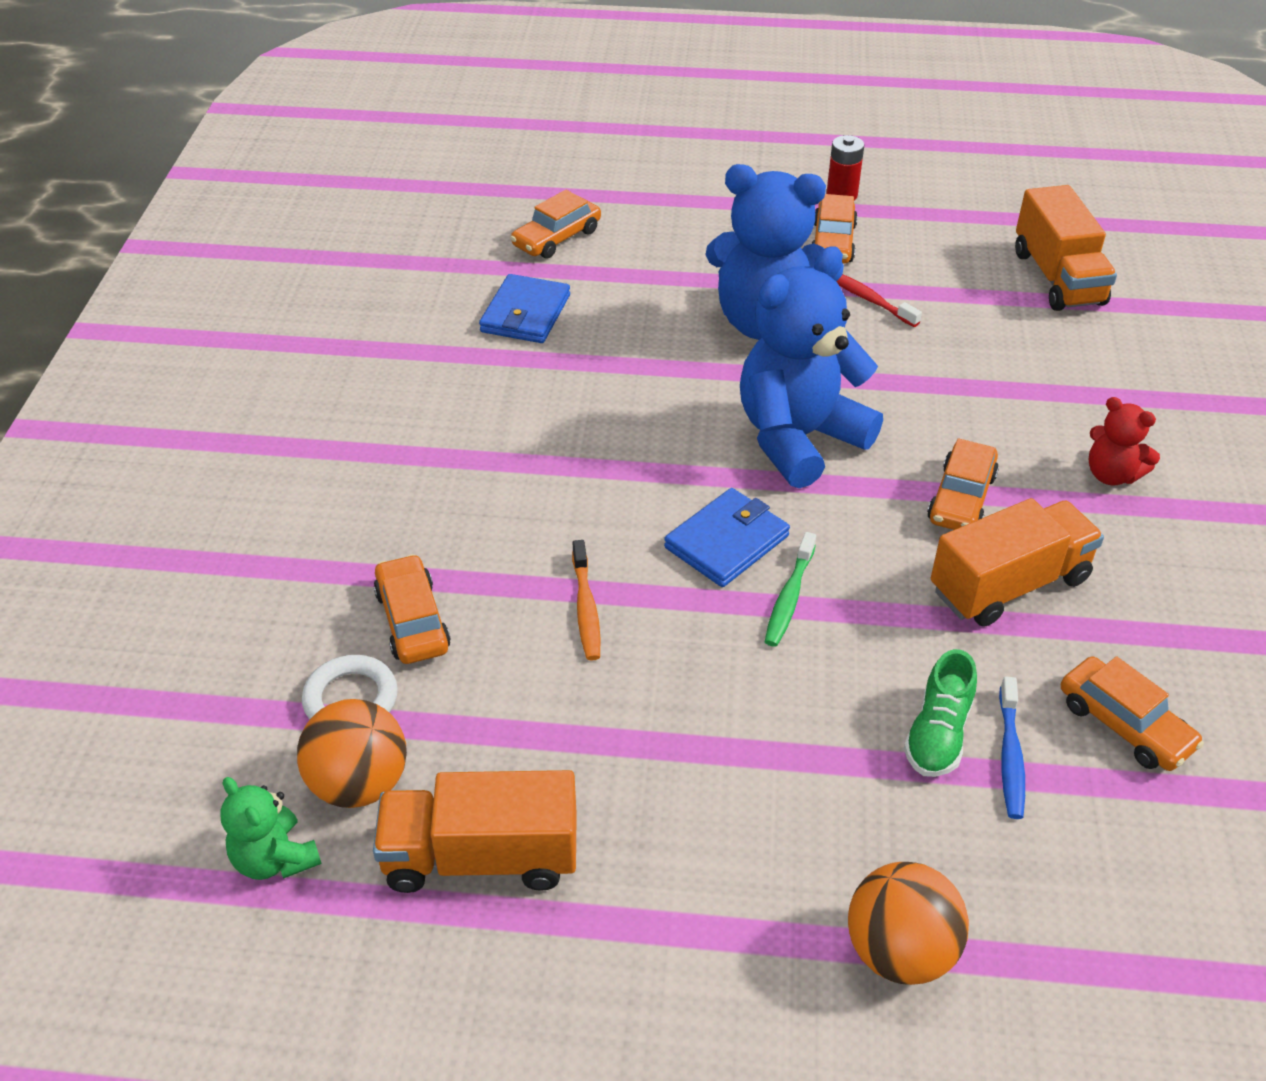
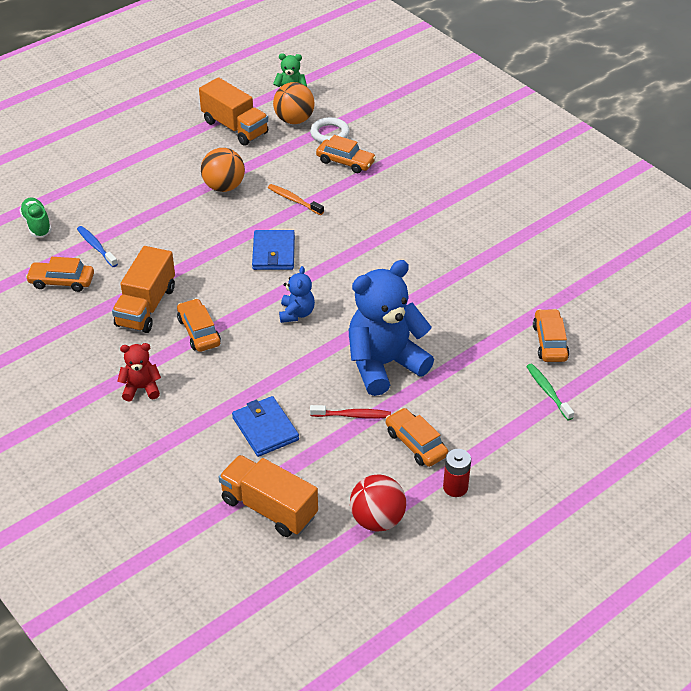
camera: 135 degrees right, 0 degrees up
(481, 857) = (235, 127): orange truck -> orange truck turned 90 degrees clockwise
(525, 314) = (494, 291): blue wallet -> blue wallet (265, 428)
(789, 598) = (226, 248): green toothbrush -> green toothbrush (548, 391)
(798, 438) = (296, 313): blue teddy bear -> blue teddy bear, size x0.47
(899, 951) = (88, 178): orange ball -> orange ball (224, 187)
(937, 734) = (127, 238): green shoe -> green shoe (37, 224)
(951, 214) = (377, 519): none -> red ball

